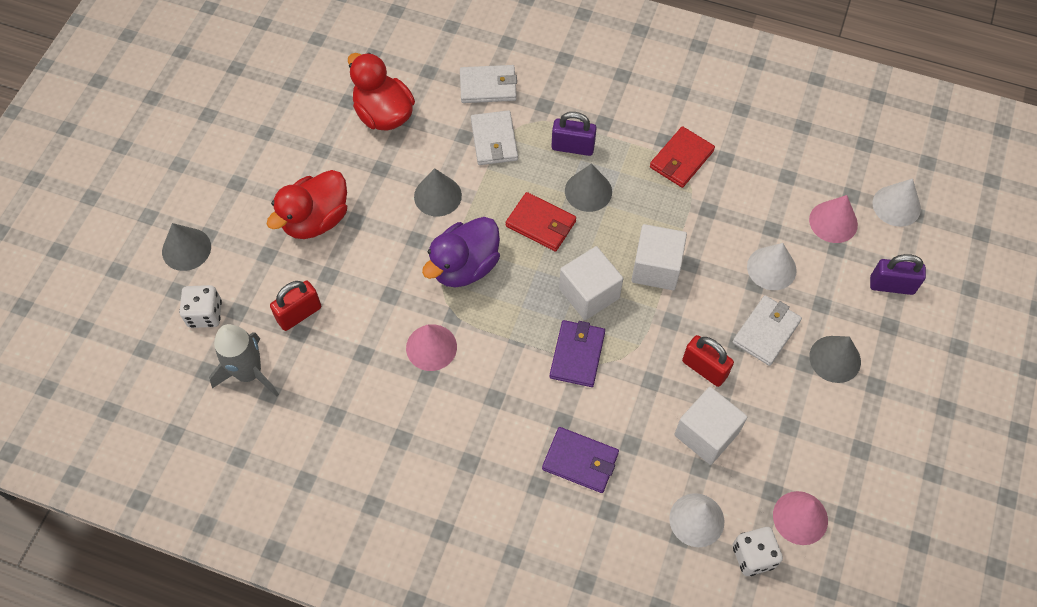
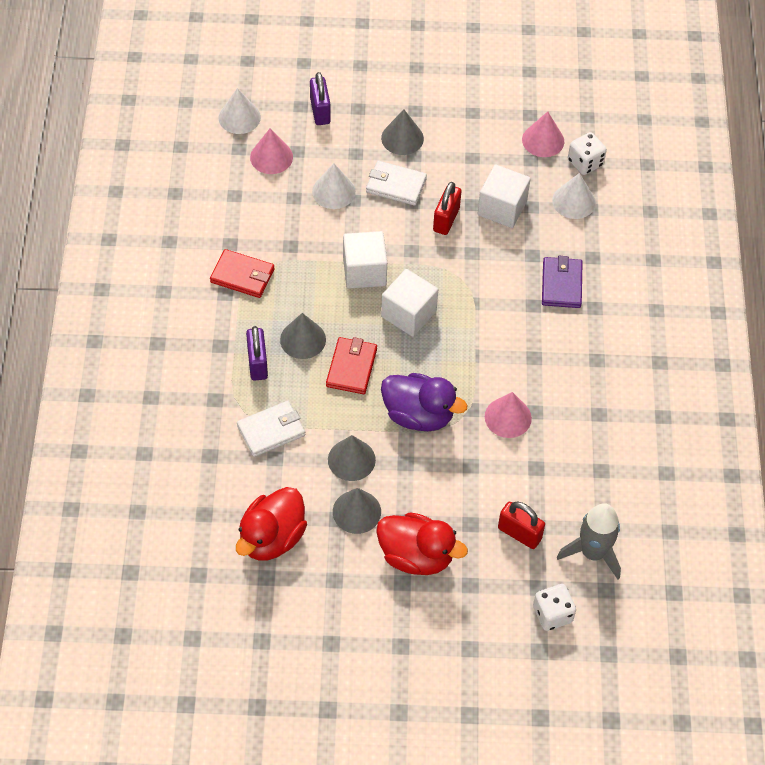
camera: 110 degrees left, 5 degrees down
(186, 249) = (492, 661): grey cone -> grey cone (356, 511)
(488, 86) = (207, 454): white wallet -> none
(577, 355) = (470, 308): purple wallet -> none

